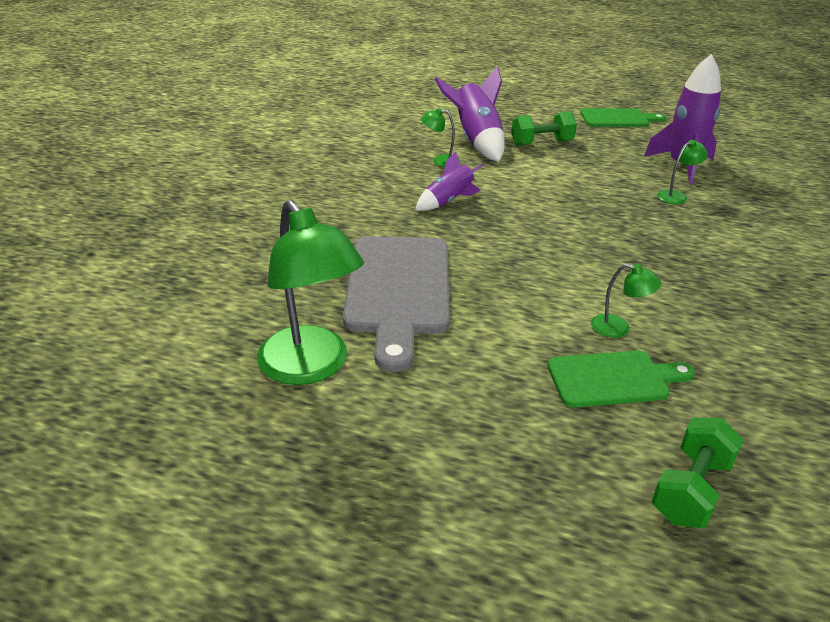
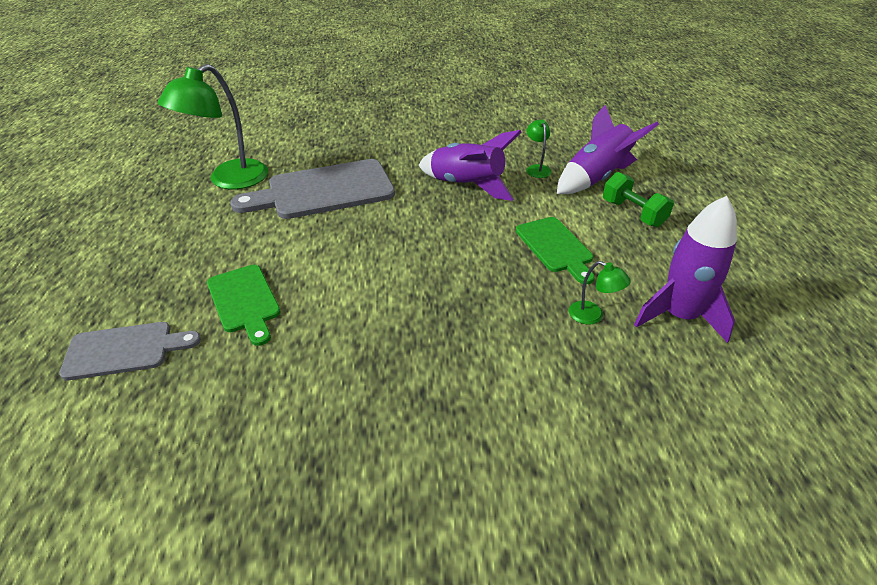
camera: 70 degrees right, 5 degrees up
(448, 201) = (467, 186): purple rocket -> purple rocket, size x1.65
(618, 119) = (763, 255): green cutting board -> green cutting board (555, 247)
(618, 328) = (313, 297): green lamp -> none
(690, 489) = (125, 350): green dumbbell -> grey cutting board

